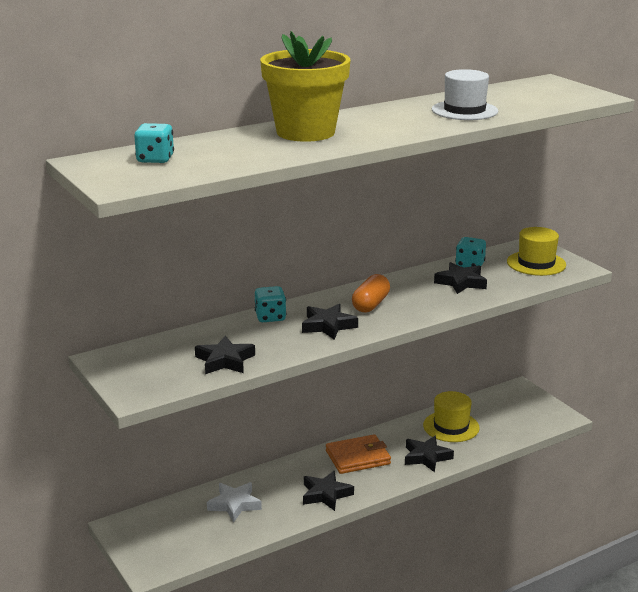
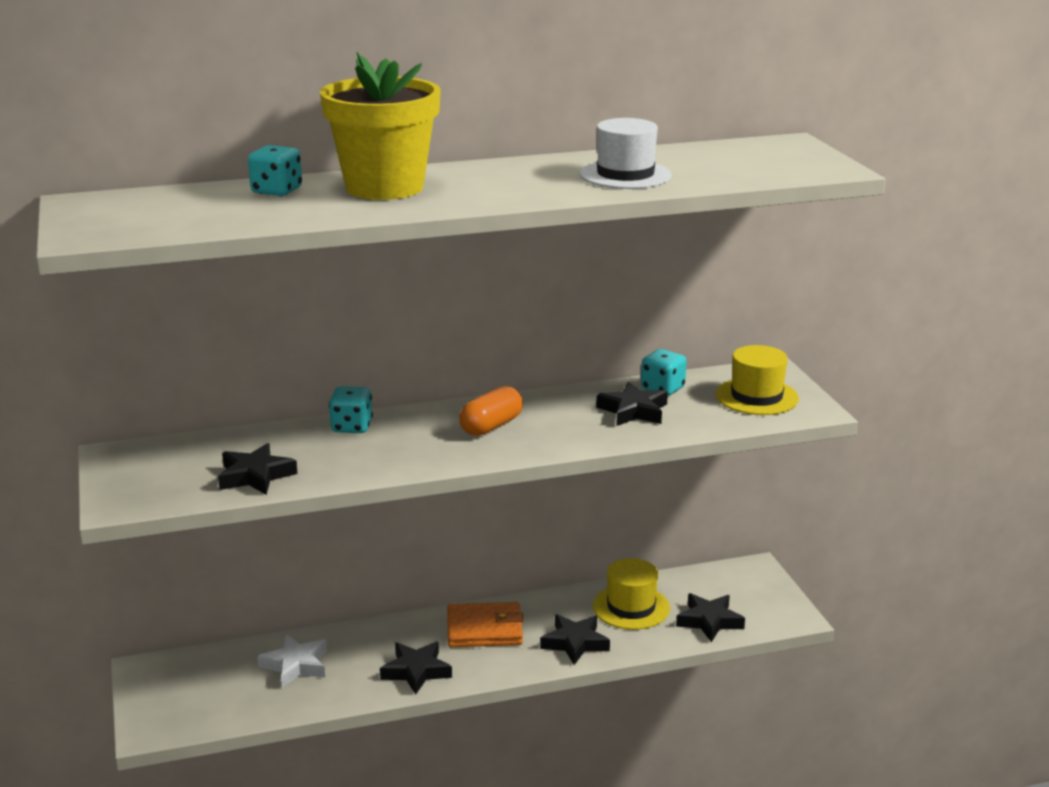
camera: 15 degrees right, 0 degrees up
(155, 159) = (163, 207): turquoise dice -> turquoise dice (277, 191)
(328, 326) = (416, 447): black star -> black star (709, 621)

